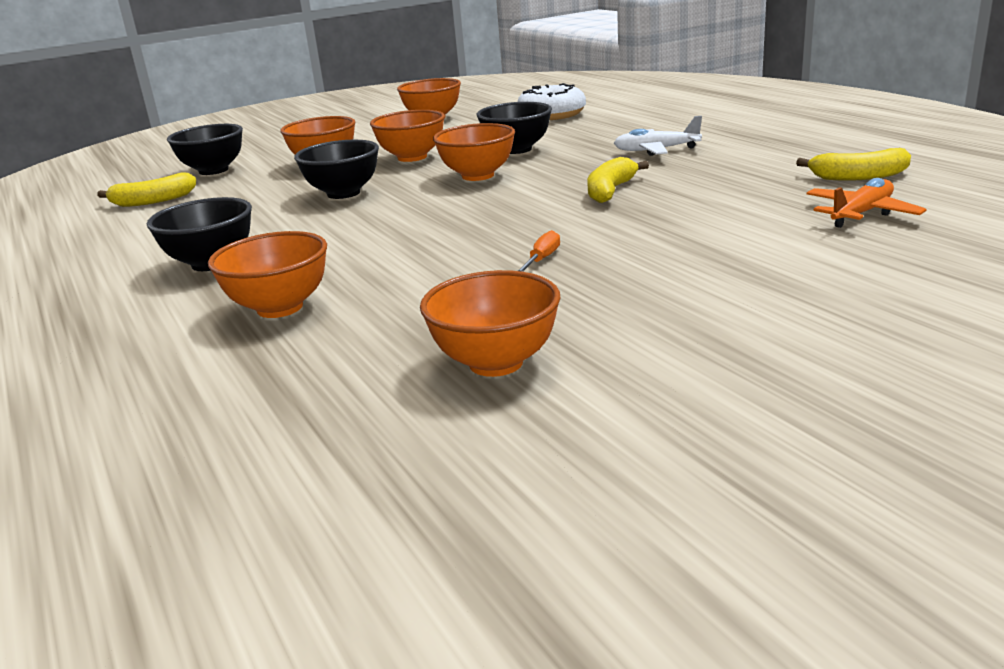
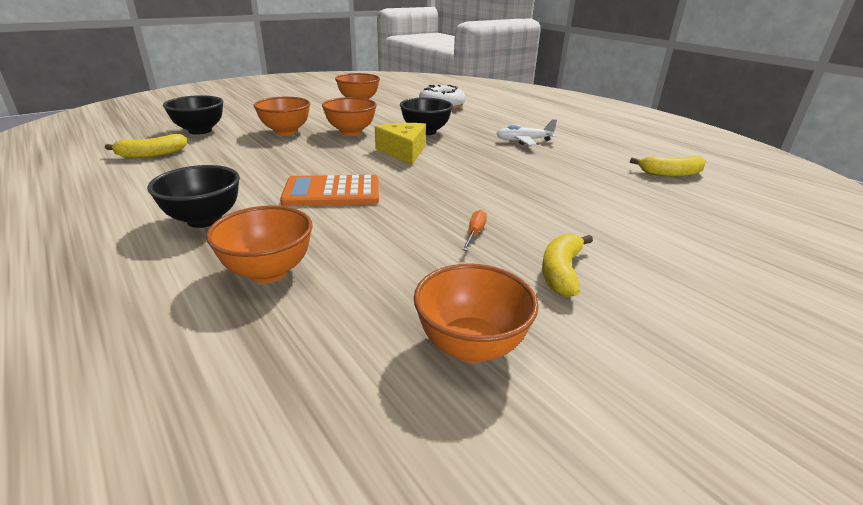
camera: 10 degrees left, 5 degrees up
(343, 193) = (305, 159): black bowl -> none
(371, 227) = (332, 192): none -> orange calculator
(478, 176) = (403, 151): orange bowl -> yellow cheese
(610, 191) = (504, 172): yellow banana -> yellow banana (561, 272)
(861, 214) = (689, 206): orange plane -> none

